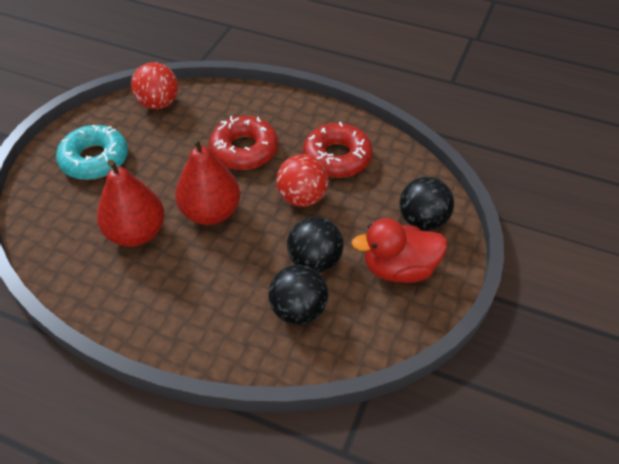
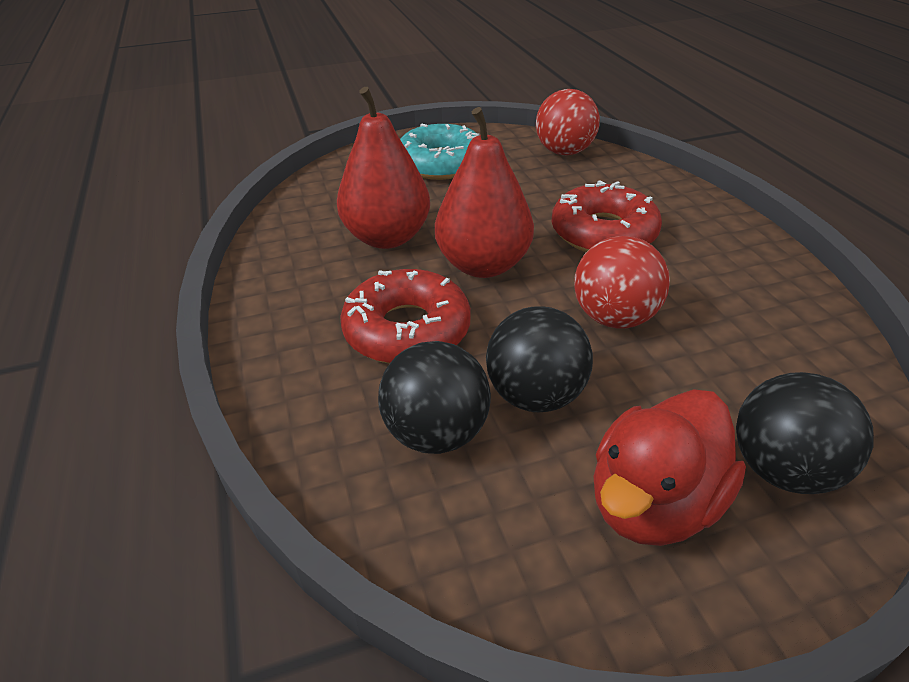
camera: 50 degrees right, 10 degrees down
(337, 157) = (724, 305): red donut -> red donut (407, 330)
(399, 269) = (653, 502): red duck -> red duck turned 90 degrees counterclockwise

